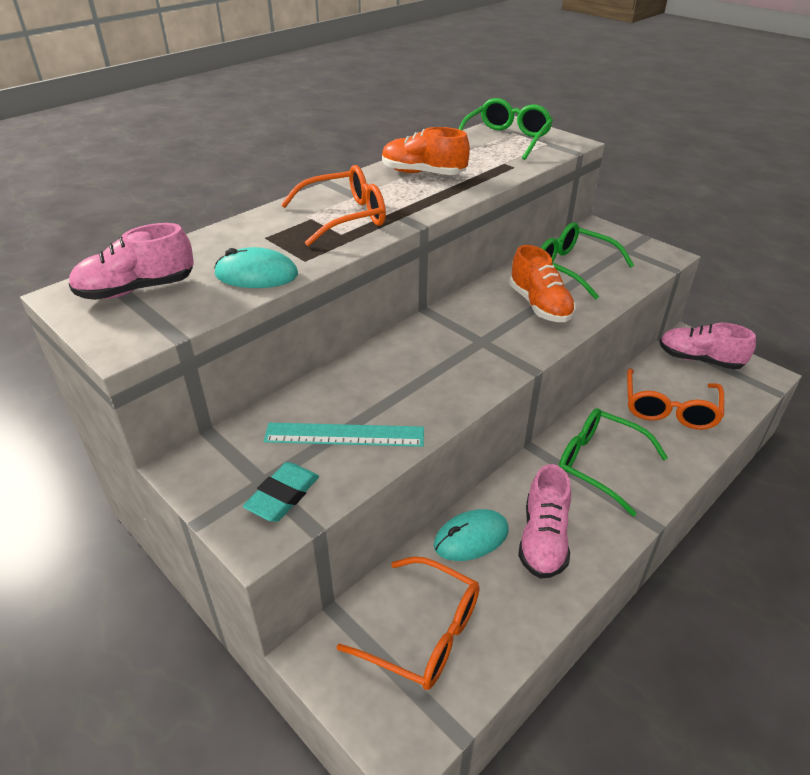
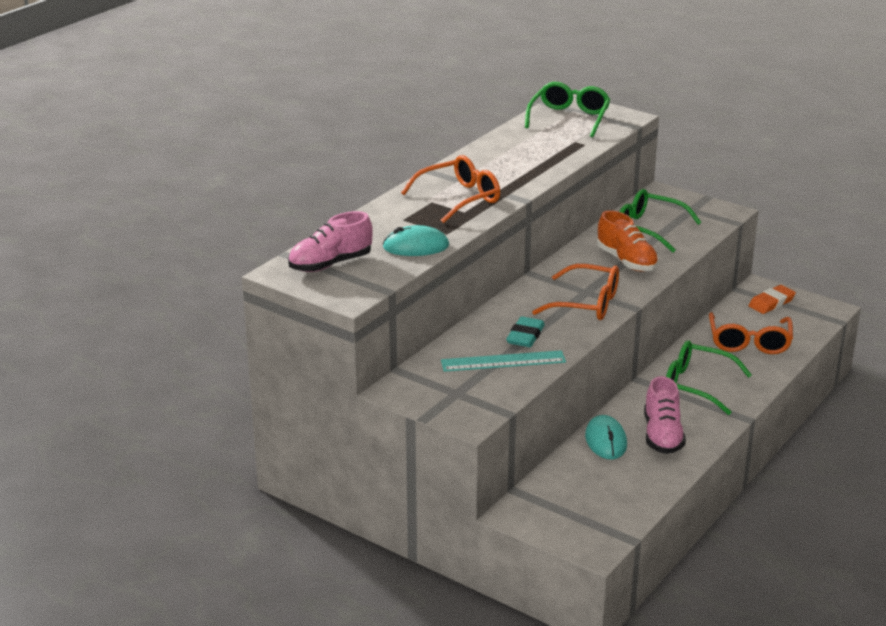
camera: 10 degrees left, 10 degrees down
(283, 496) = (476, 399): turquoise eraser -> turquoise eraser (525, 336)
(423, 173) = (507, 156): orange shoe -> none
(424, 633) = (588, 495): orange glasses -> orange glasses (587, 304)
(471, 538) = (605, 441): turquoise mouse -> turquoise mouse turned 60 degrees counterclockwise
(699, 360) = (771, 303): pink shoe -> orange eraser

